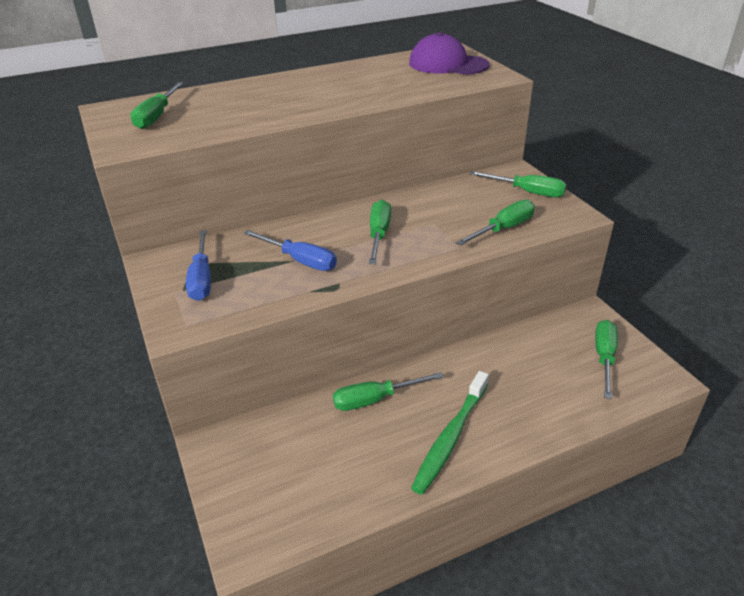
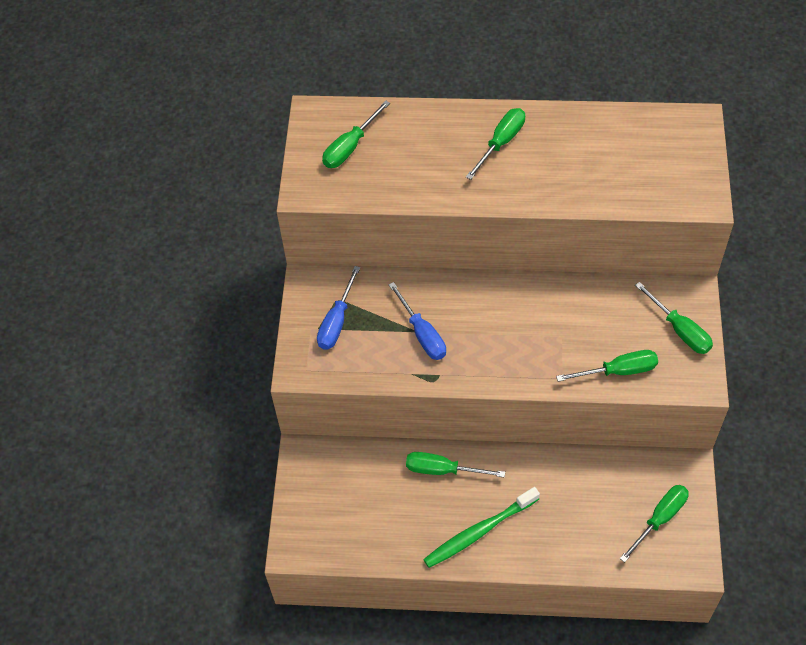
camera: 30 degrees right, 20 degrees up
(379, 234) = (504, 329): green screwdriver -> green screwdriver (501, 143)
(448, 64) = (670, 153): purple cap -> none

